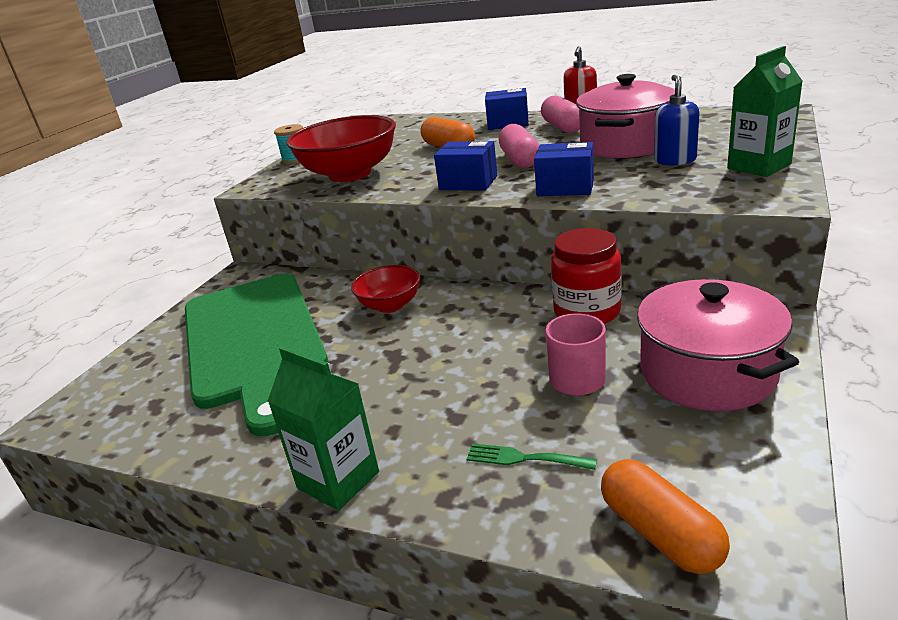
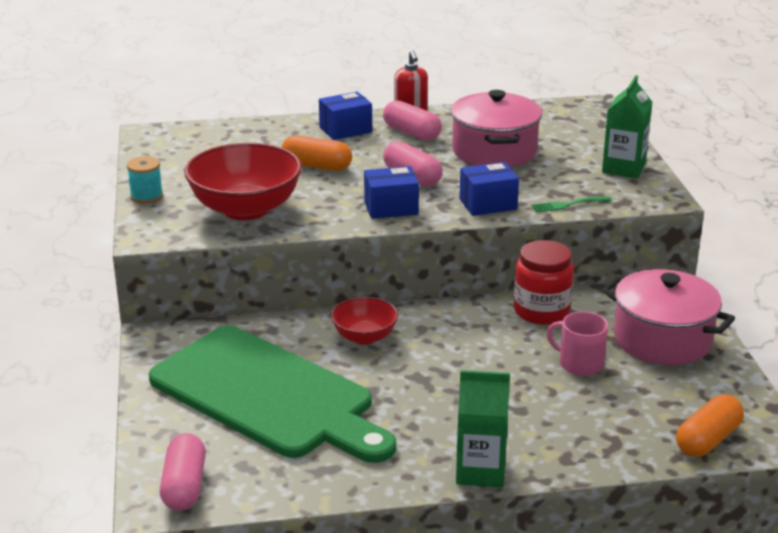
camera: 35 degrees left, 0 degrees up
(92, 409) = (184, 486): none -> pink capsule
(524, 458) = (594, 423): green fork -> green fork (568, 204)
(660, 533) = (708, 440): orange capsule -> orange capsule turned 75 degrees counterclockwise
(675, 160) = (553, 167): blue soap dispenser -> none

